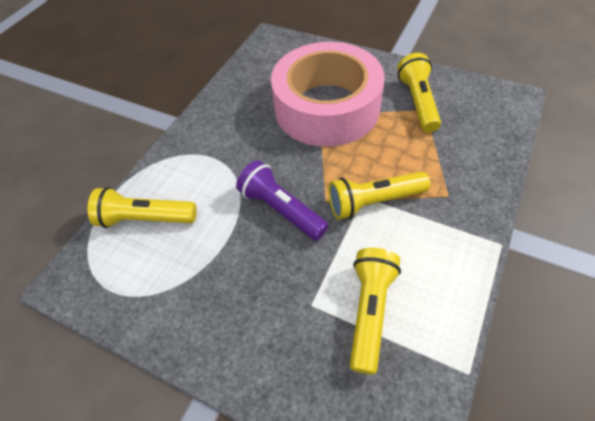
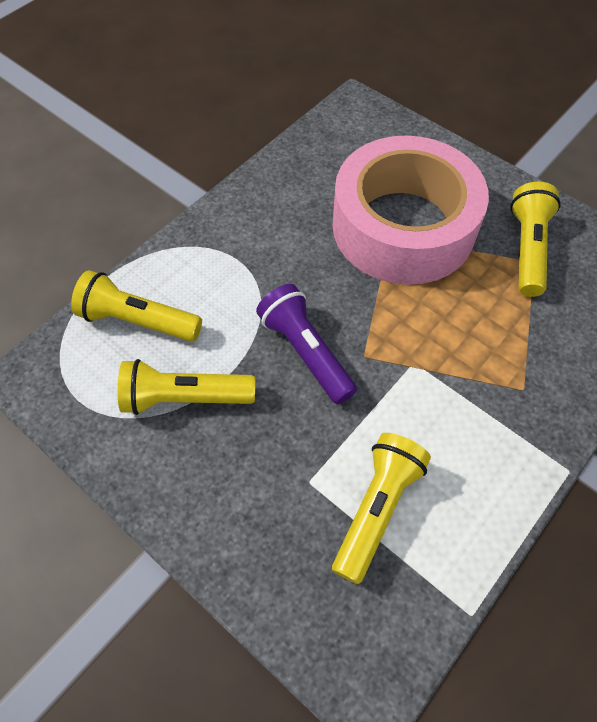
camera: 10 degrees right, 5 degrees up
(374, 202) = (425, 372): yellow flashlight -> yellow flashlight (185, 398)

